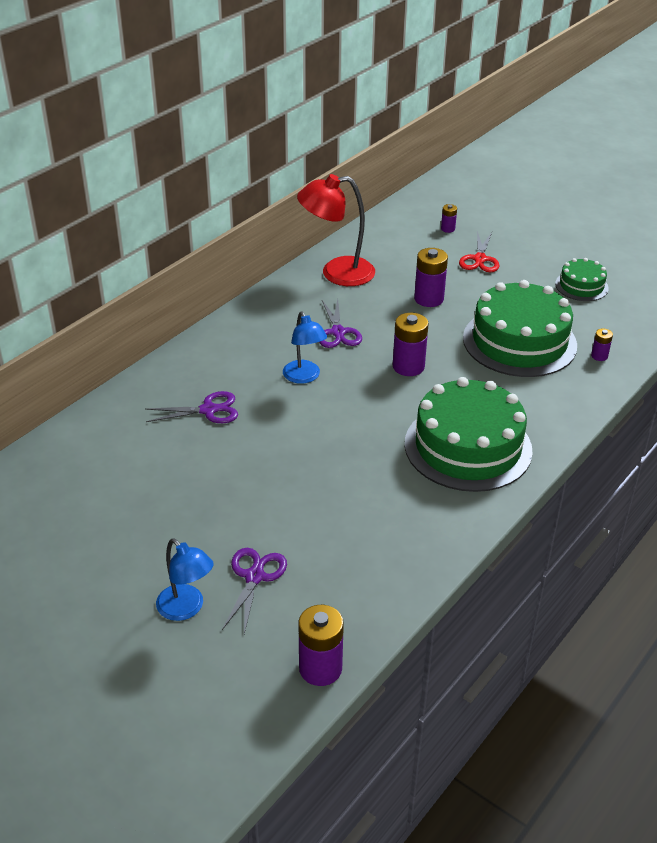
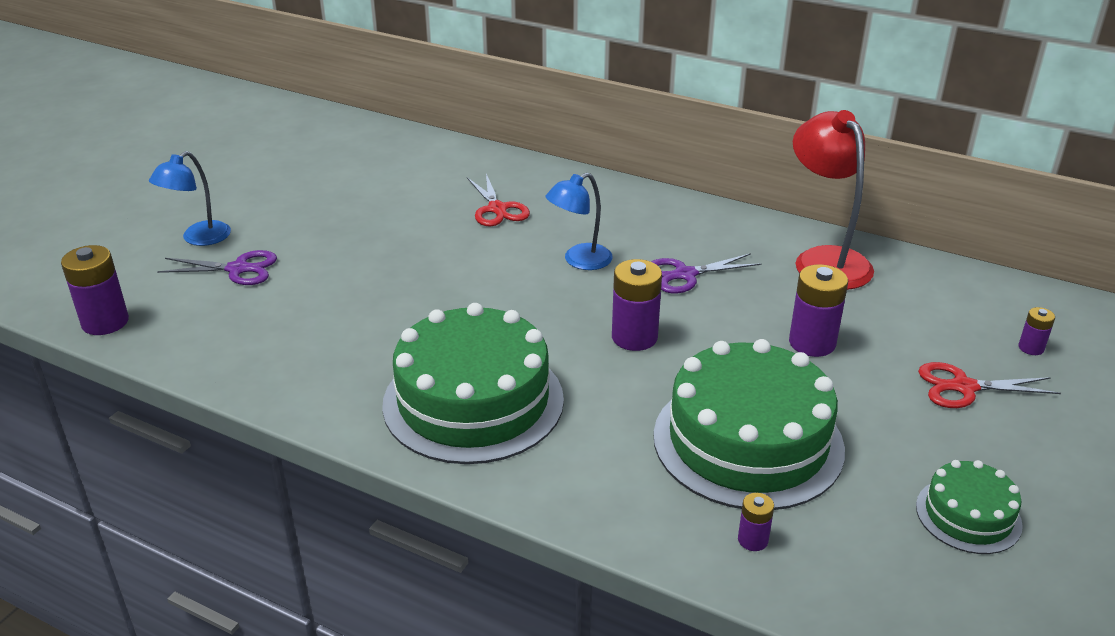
camera: 80 degrees right, 5 degrees down
(208, 410) = (497, 209): purple scissors -> red scissors

